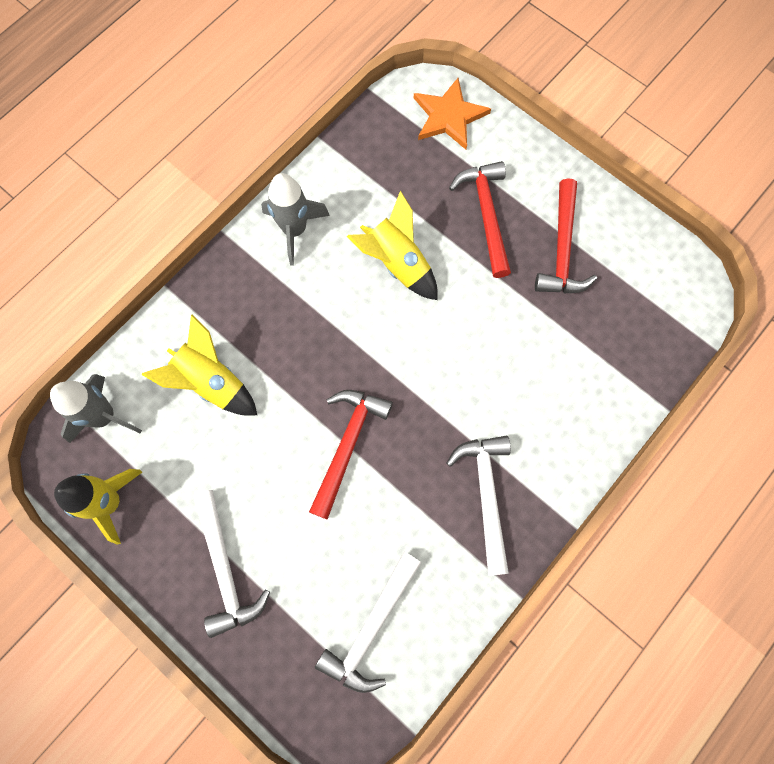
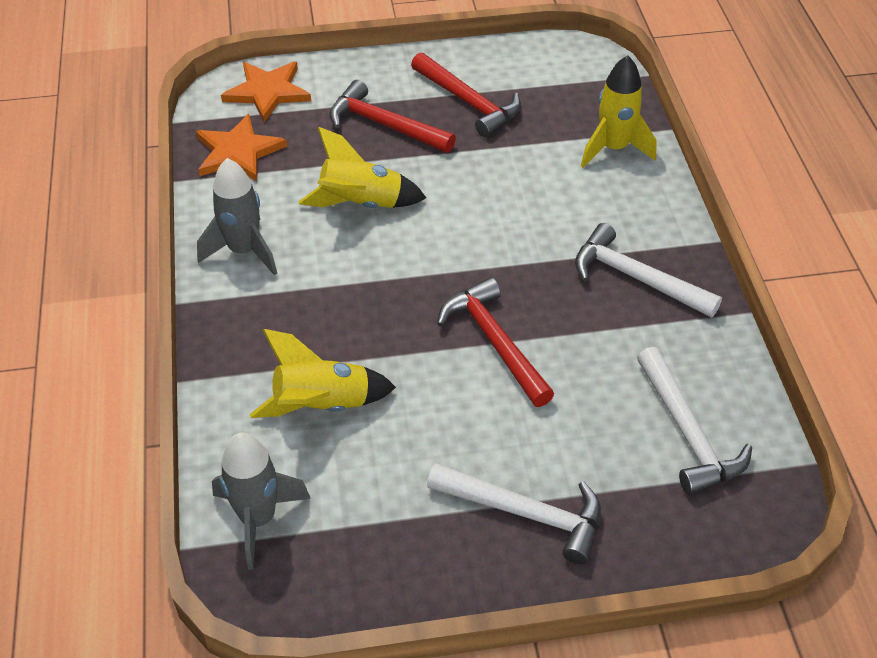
camera: 50 degrees left, 25 degrees down
(110, 502) = (357, 572): yellow rocket -> yellow rocket (614, 149)
(376, 149) = (238, 152): none -> orange star

